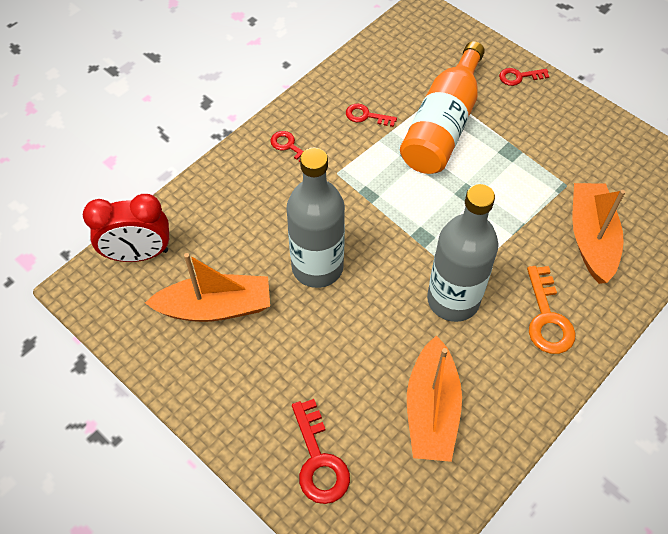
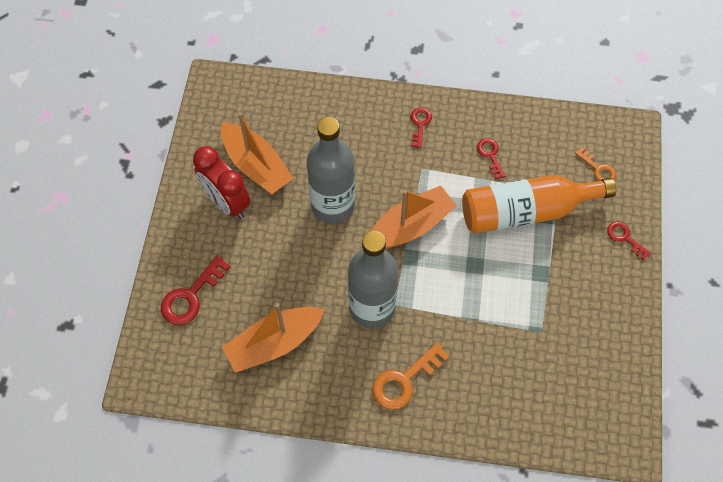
camera: 55 degrees right, 5 degrees up
(138, 254) = (262, 96): red clock -> red clock (226, 203)
(440, 54) = (598, 169): none -> orange key
(591, 238) = (502, 375): orange boat -> orange boat (410, 227)

